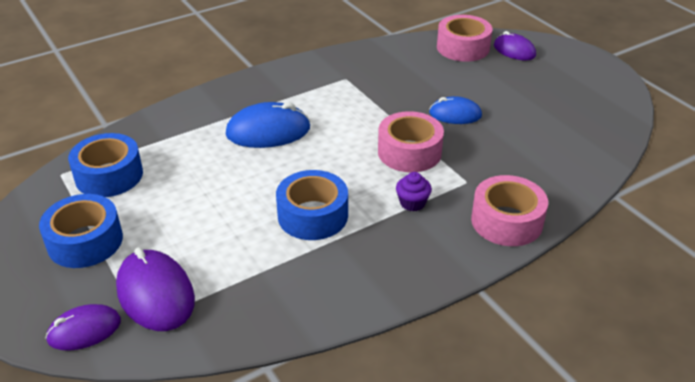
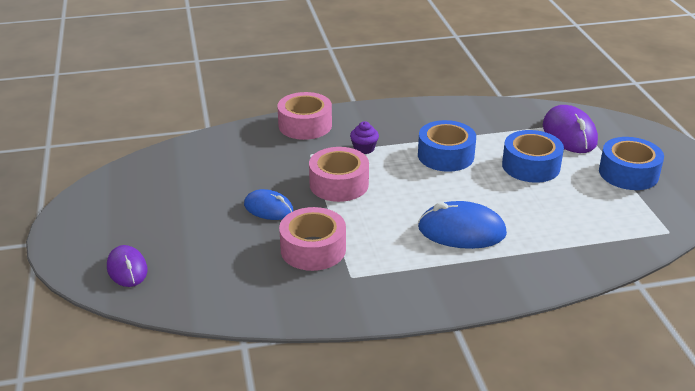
camera: 160 degrees left, 5 degrees down
(84, 330) = (614, 126): purple mouse -> none
(109, 175) = (621, 220): blue tape -> blue tape (531, 166)
(463, 47) = (181, 288): pink tape -> pink tape (313, 249)

